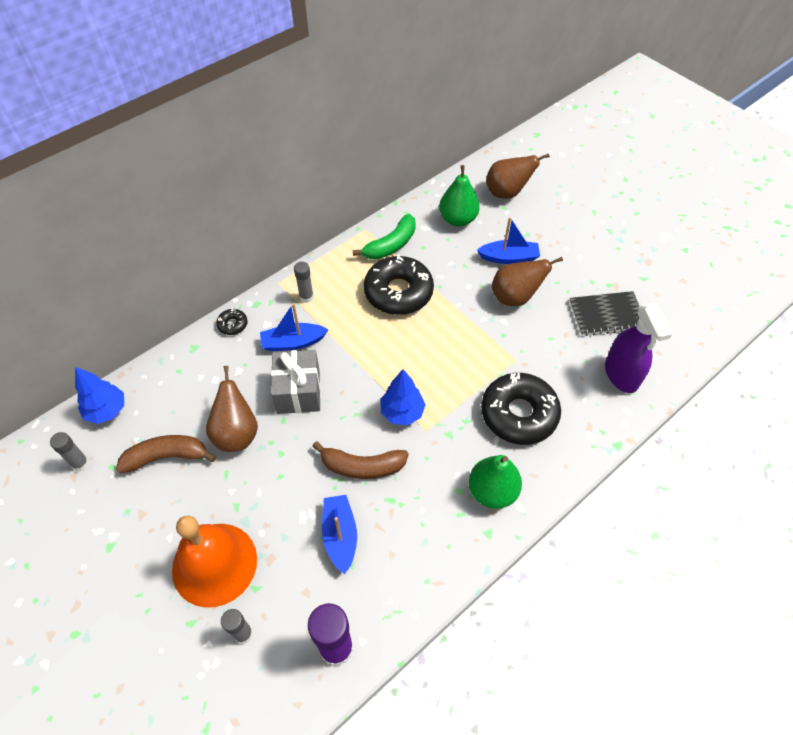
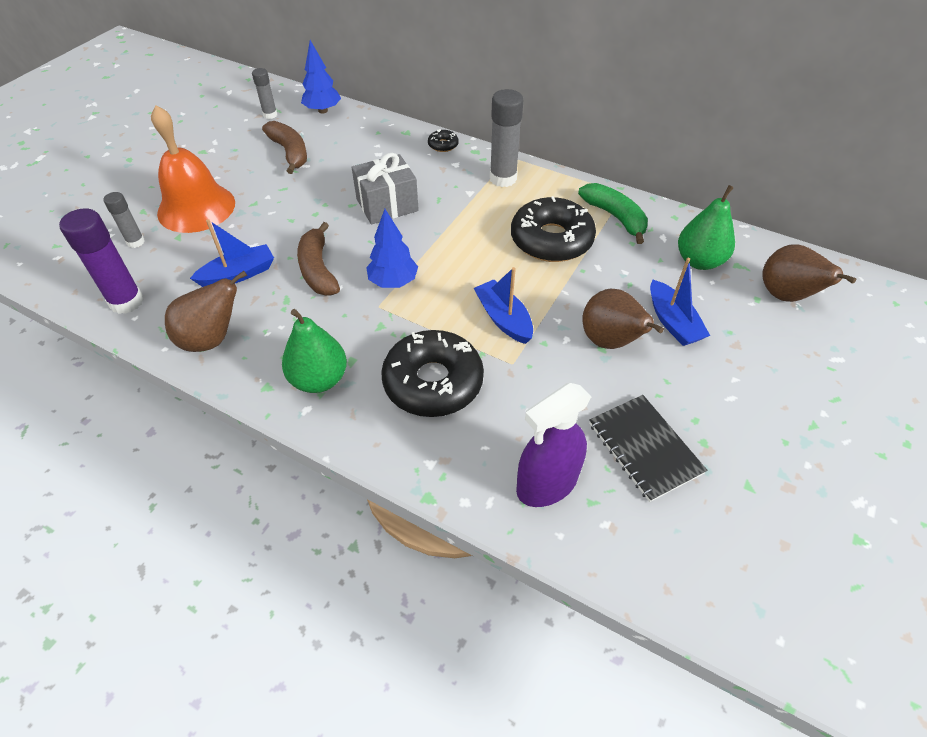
camera: 70 degrees right, 5 degrees down
(236, 433) = (326, 182): brown pear -> brown pear (212, 339)
(293, 342) = (442, 186): blue boat -> blue boat (503, 319)
(306, 297) = (503, 178): grey glue stick -> grey glue stick, size x1.75
(391, 245) = (615, 217): green banana -> green banana turned 150 degrees counterclockwise

